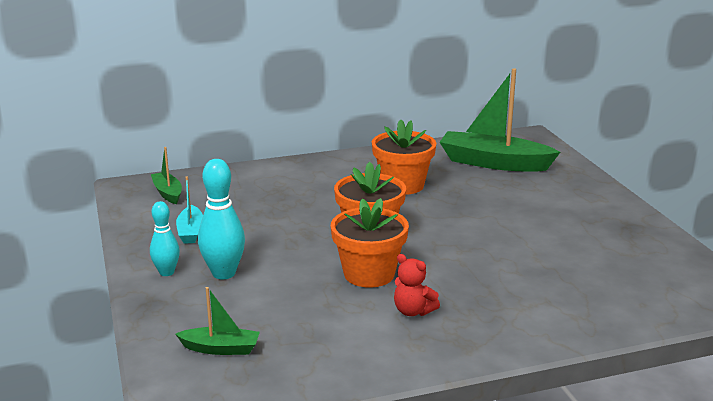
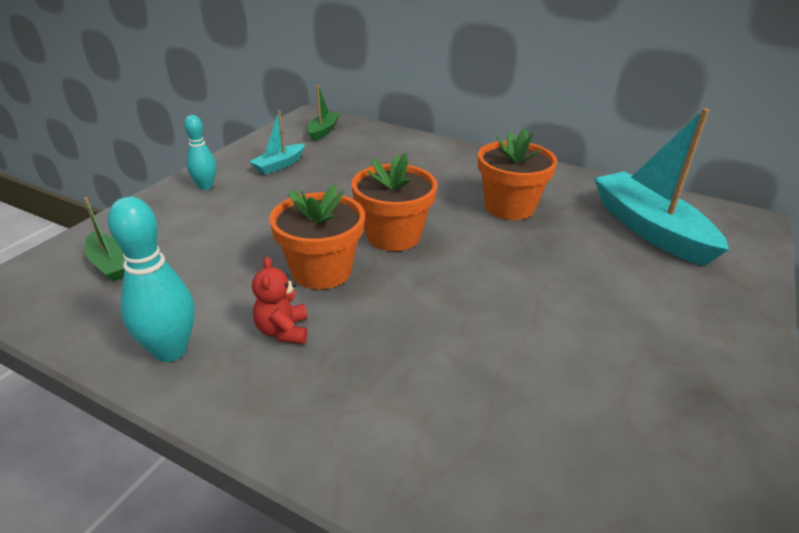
camera: 45 degrees right, 10 degrees up
(224, 273) = (233, 207): turquoise bowling pin -> turquoise bowling pin (170, 350)
(493, 163) = (649, 229): green boat -> turquoise boat

